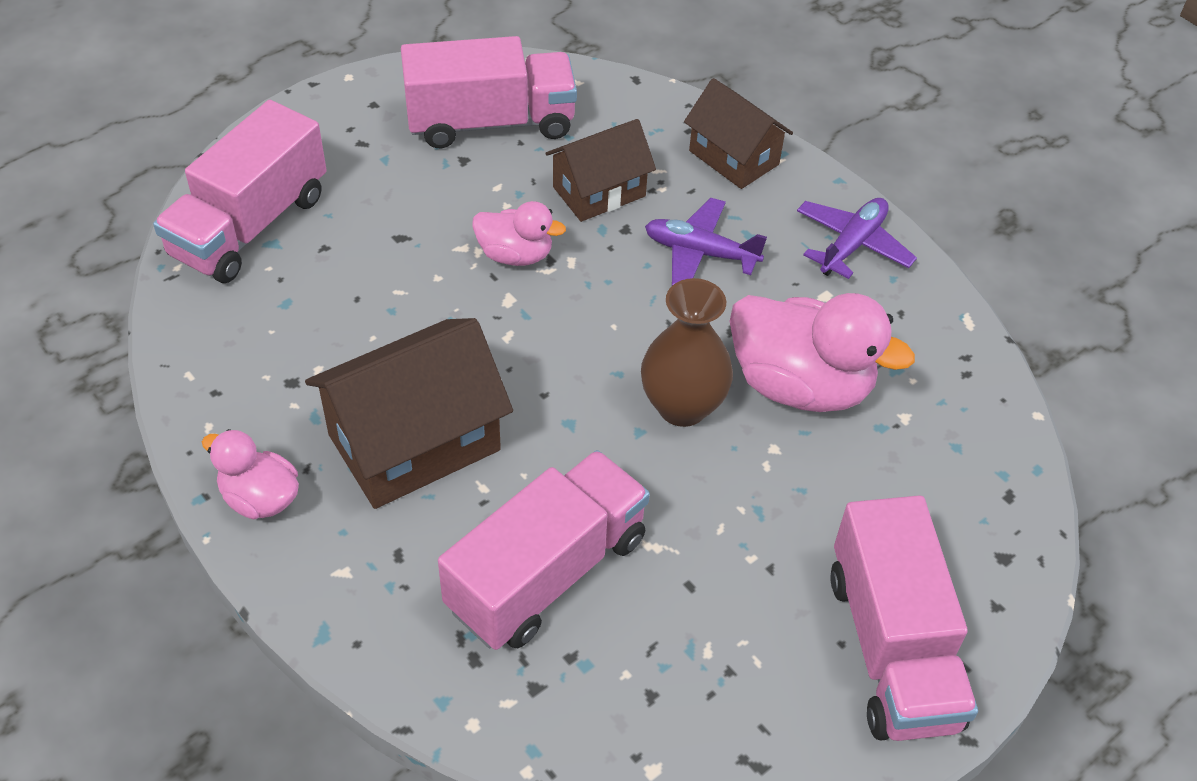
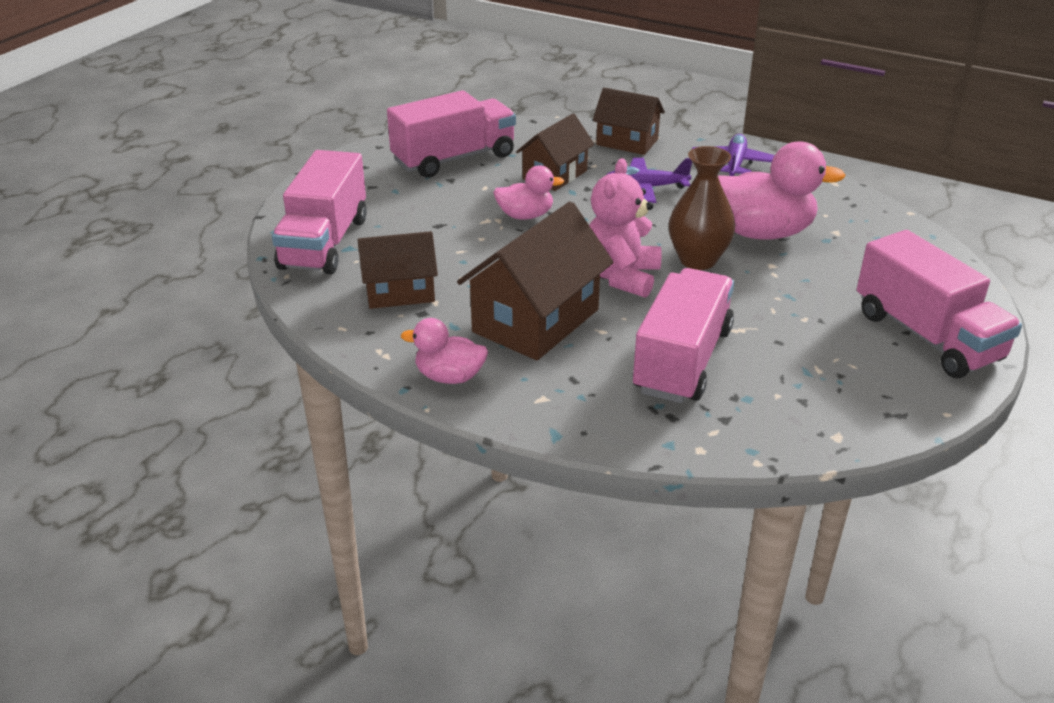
camera: 20 degrees left, 15 degrees down
(286, 338) = (400, 292): none -> brown house
(565, 403) = (621, 277): none -> pink teddy bear

